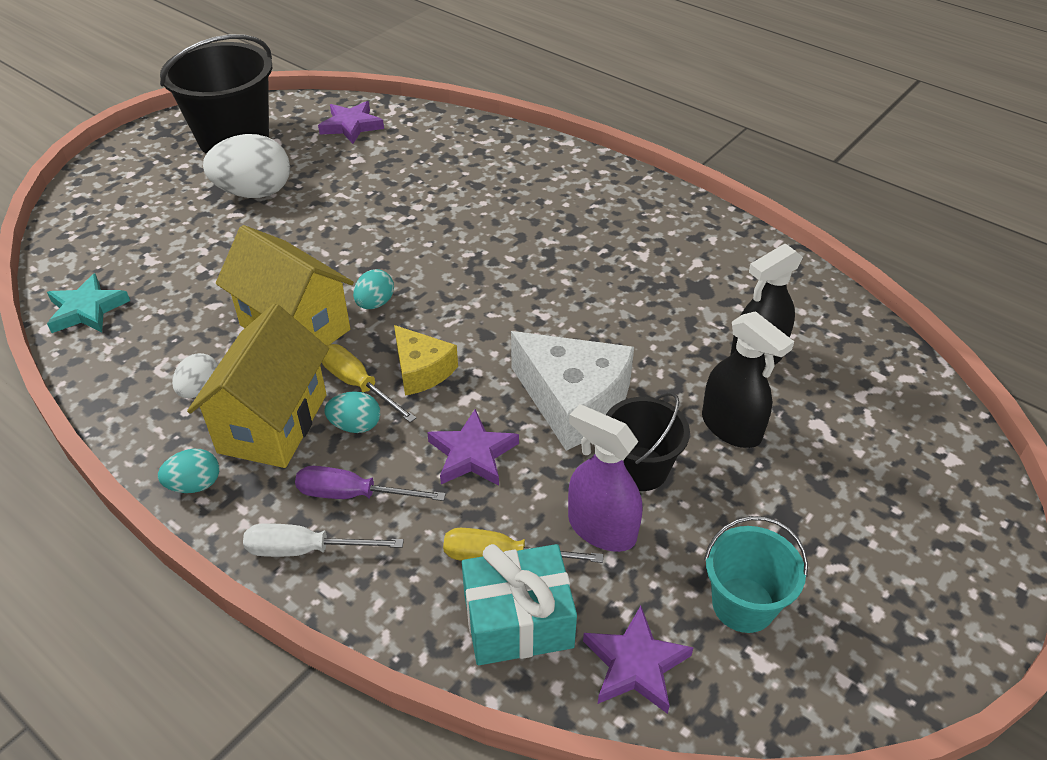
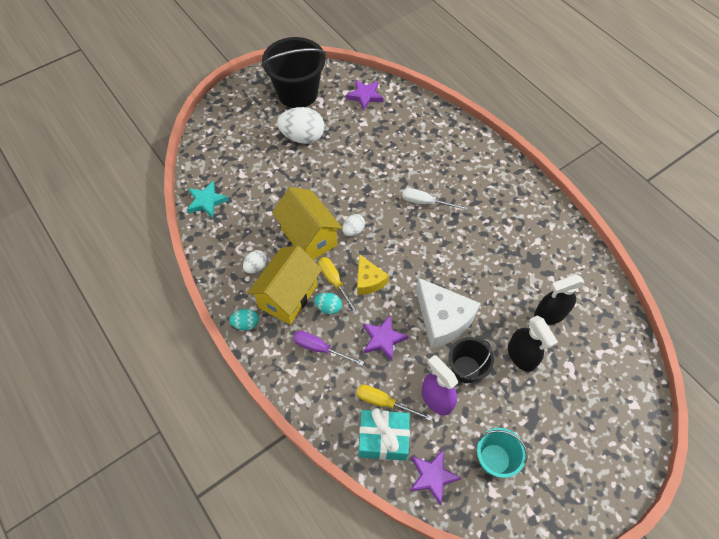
camera: 15 degrees right, 15 degrees up
(306, 550) = (292, 374): white screwdriver -> white screwdriver (425, 202)
(375, 303) = (353, 230): turquoise egg -> white egg

